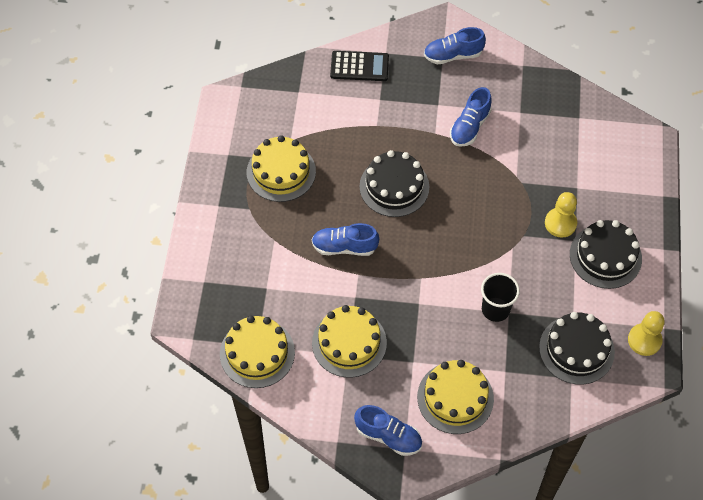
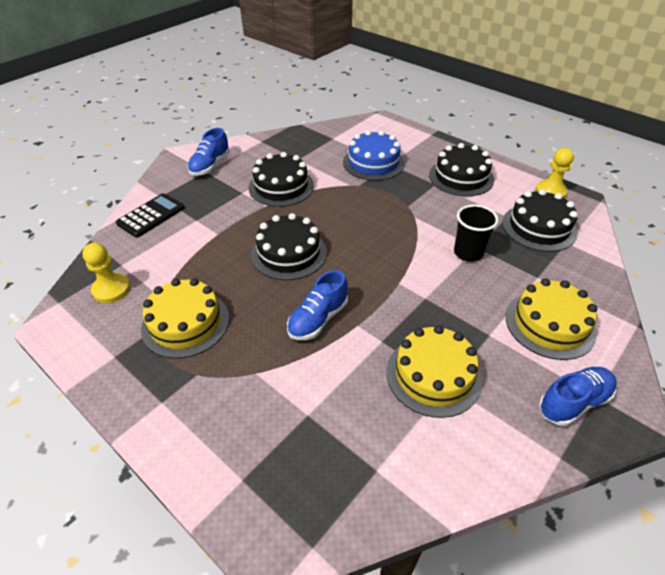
camera: 55 degrees left, 15 degrees down
(257, 353) = (387, 476): yellow cake -> none
(469, 127) = (281, 186): blue shoe -> black cake
(560, 223) = (413, 184): yellow pawn -> yellow pawn (111, 289)
(567, 174) = (373, 162): none -> blue cake

